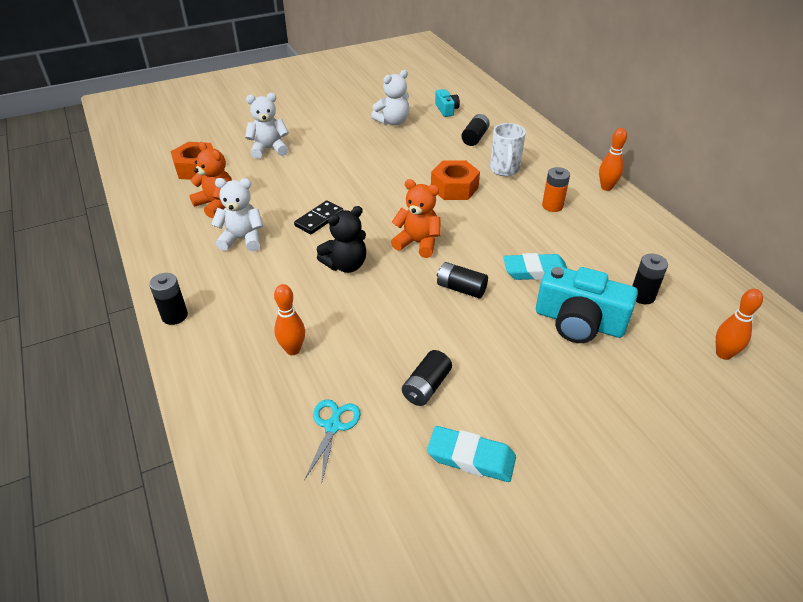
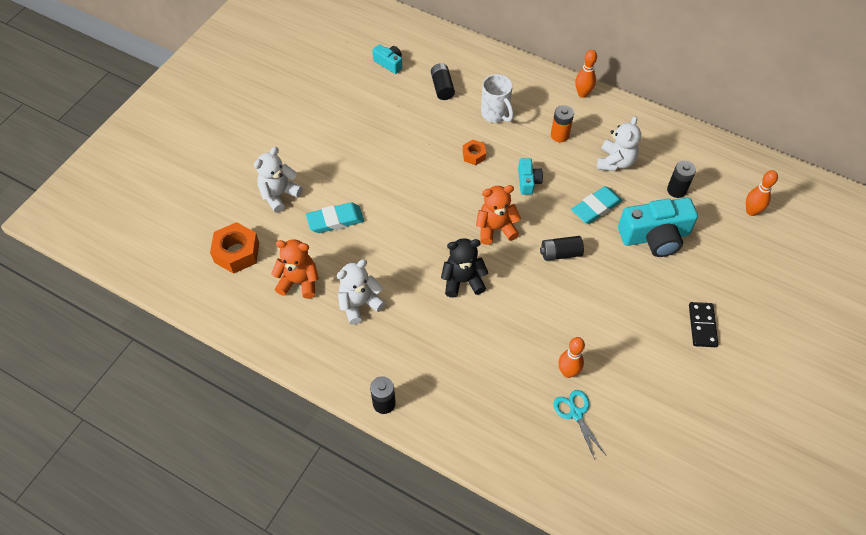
camera: 35 degrees left, 15 degrees up
(293, 350) = (496, 375): orange bowling pin -> orange bowling pin (567, 372)
(319, 219) = (400, 248): black domino -> black domino (702, 325)
(346, 265) = (463, 281): black teddy bear -> black teddy bear turned 120 degrees counterclockwise
(393, 122) = (356, 103): white teddy bear -> white teddy bear (615, 162)
(426, 387) = (605, 347): black battery -> none
(454, 188) = (474, 155): orange nut -> orange nut, size x0.56
(471, 457) = (671, 380): turquoise eraser -> turquoise eraser (335, 220)
(486, 224) = (528, 181): none -> turquoise camera

